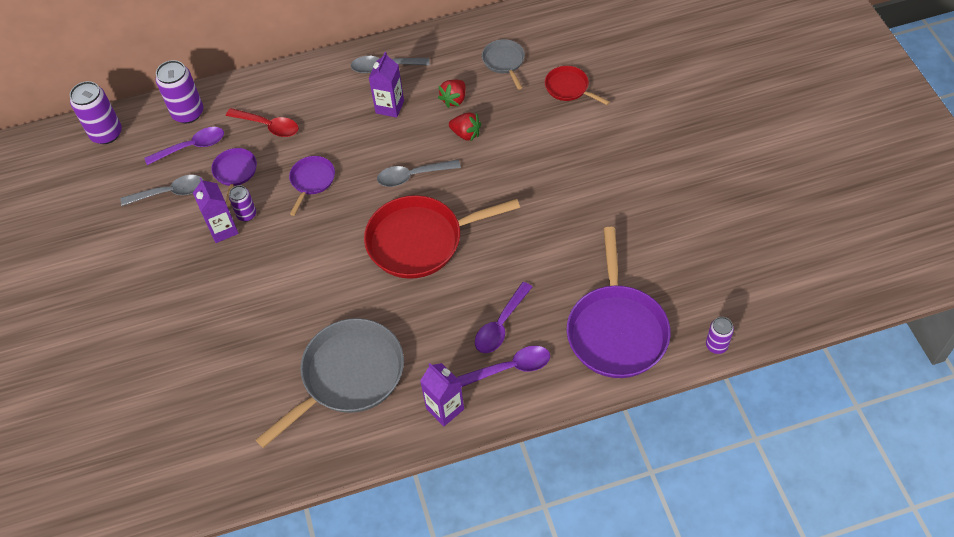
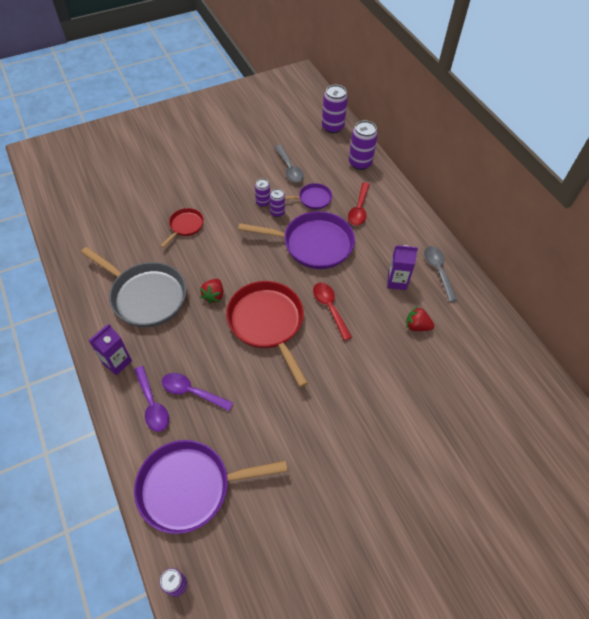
camera: 75 degrees right, 0 degrees up
(192, 147) = (331, 171): purple spoon -> none
(223, 229) = (263, 202): purple carton -> purple can
(312, 181) = (313, 244): purple pan -> purple pan, size x2.00
(412, 176) = (330, 308): grey spoon -> red spoon
(466, 134) = (381, 340): red strawberry -> red strawberry (214, 295)
(504, 62) = (472, 359): grey pan -> none
(569, 88) = (457, 419): red pan -> red pan (185, 226)

